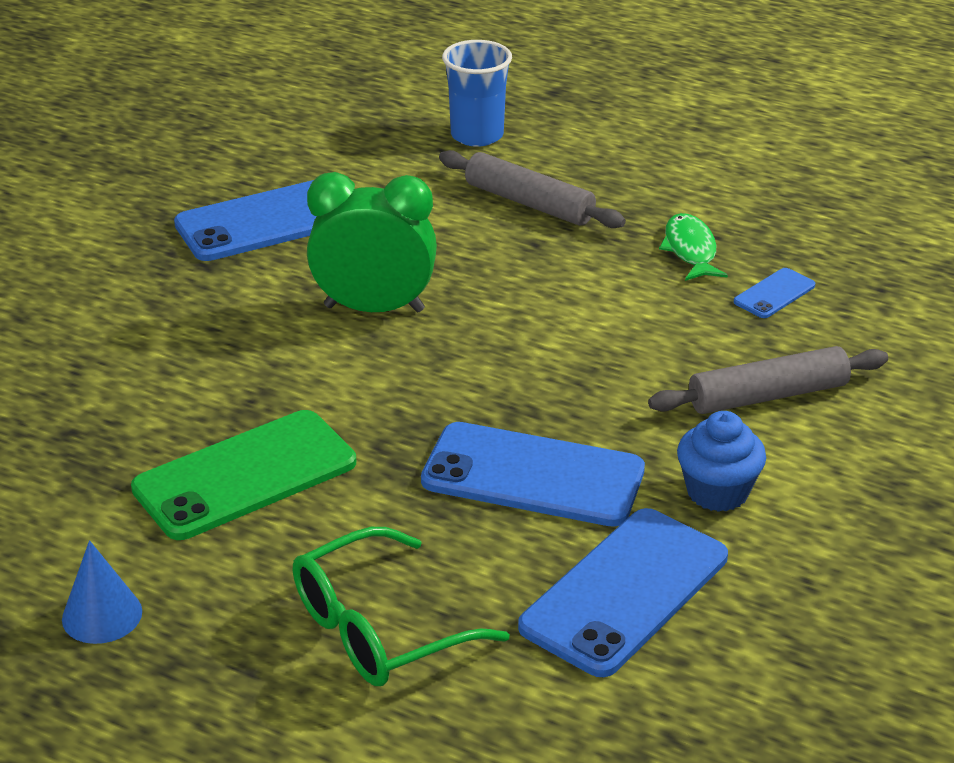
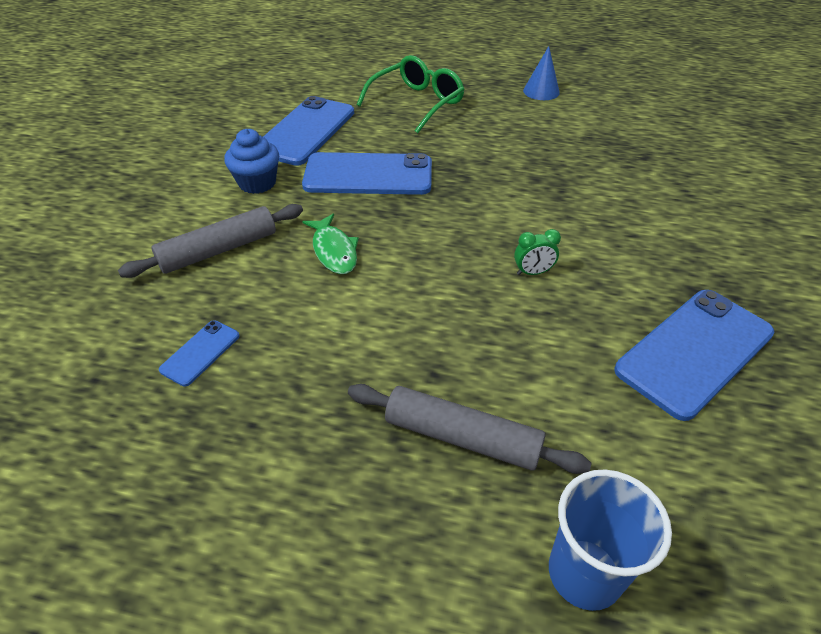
camera: 165 degrees right, 10 degrees up
(245, 475) = (528, 151): green phone -> none
(374, 308) = (533, 272): green clock -> green clock, size x0.42
(690, 250) = (279, 397): green fish -> green fish (334, 251)

